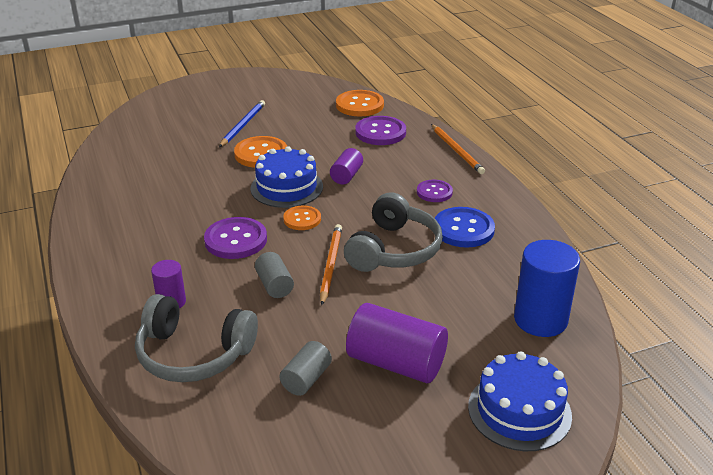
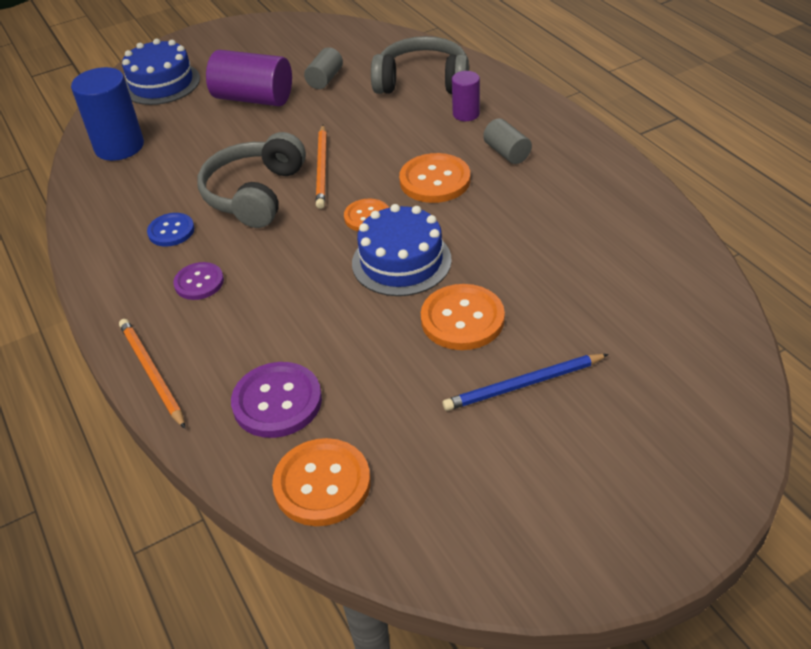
camera: 175 degrees right, 10 degrees up
(236, 240) = (435, 180): purple button -> orange button
(243, 125) = (523, 385): blue pencil -> blue pencil turned 60 degrees clockwise
(274, 285) = (374, 141): grey cylinder -> grey cylinder (507, 153)
(346, 176) = (322, 294): purple cylinder -> none
(463, 229) = (171, 231): blue button -> blue button, size x0.63

